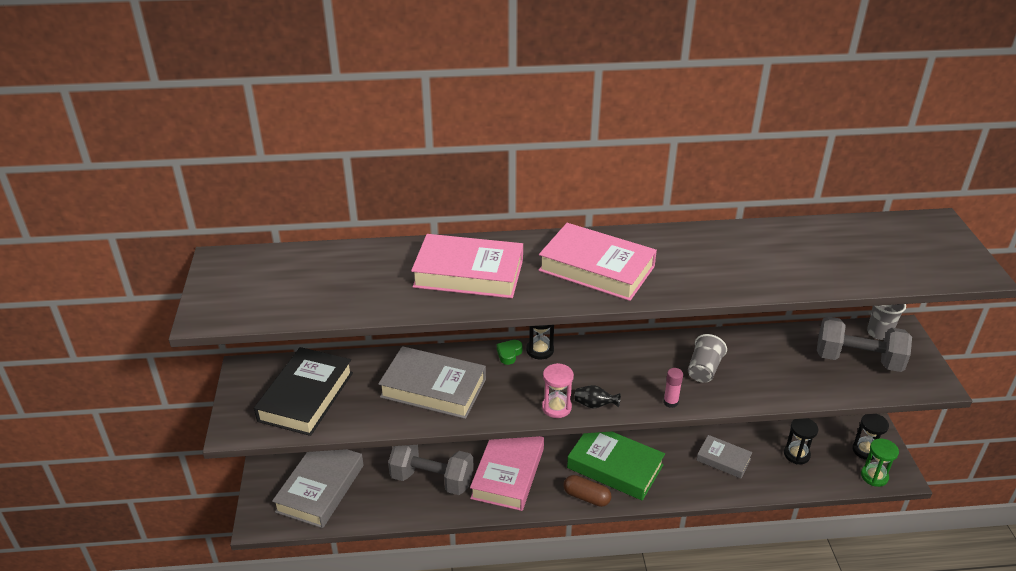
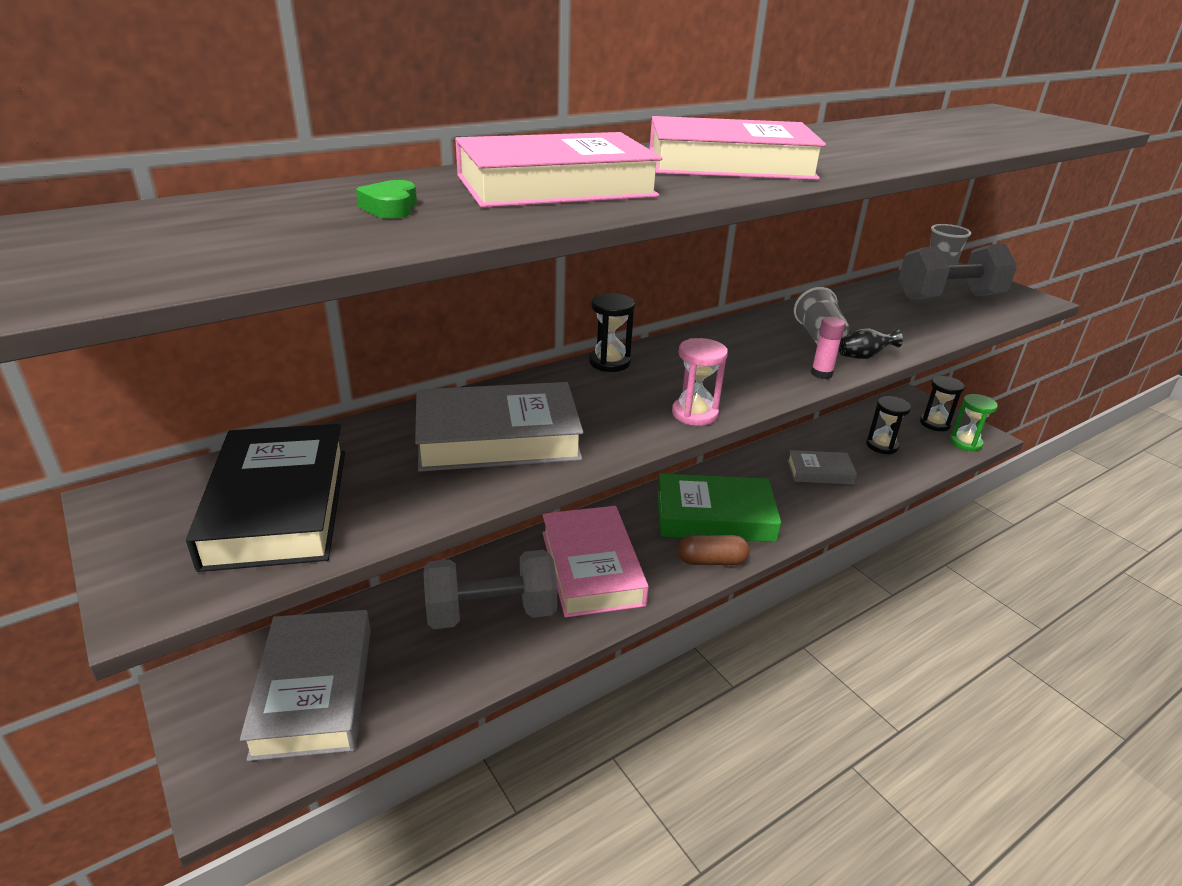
camera: 30 degrees left, 5 degrees down
(509, 354) = (572, 375): green heart -> green heart (390, 208)
(594, 405) = (739, 399): black vase -> black vase (863, 357)

